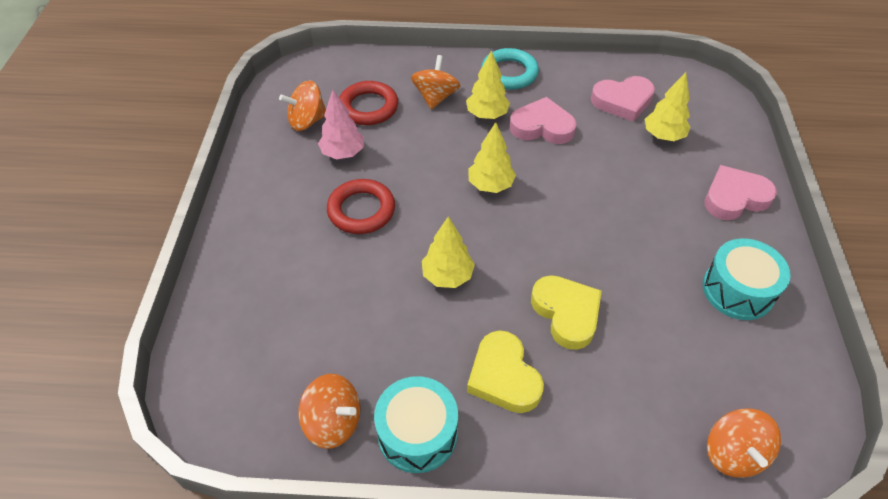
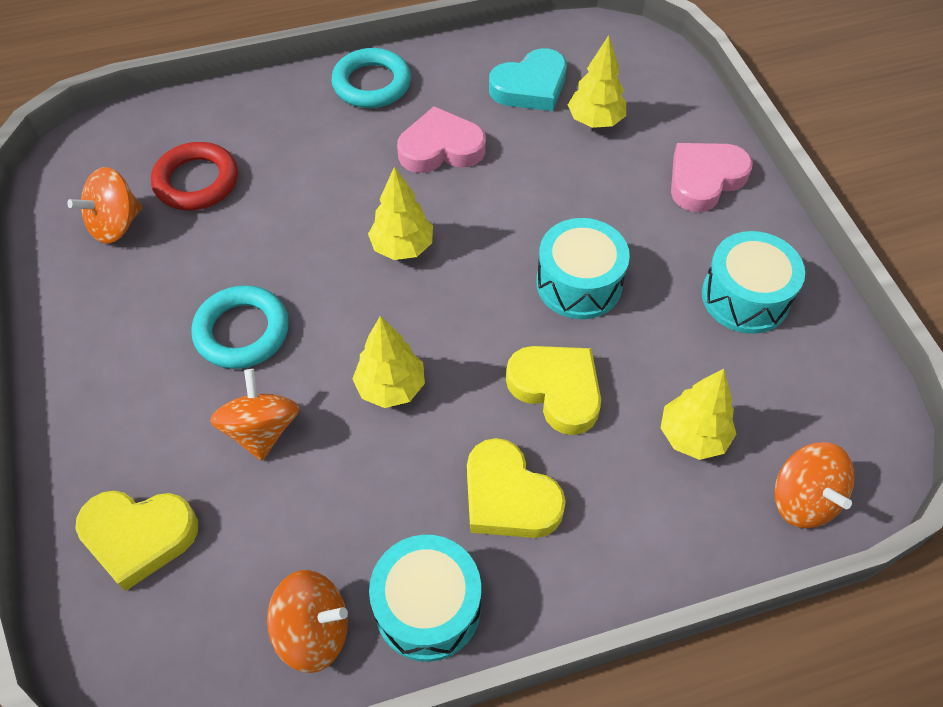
camera: 20 degrees left, 5 degrees up
(245, 321) = (139, 537): none -> yellow heart
(343, 153) = (186, 257): pink tree -> none
(361, 210) = (242, 331): red ring -> turquoise ring
(435, 97) = (285, 143): orange spinning top -> orange spinning top (262, 430)
(487, 115) = (363, 150): yellow tree -> yellow tree (692, 436)
(610, 244) = (579, 283): none -> turquoise drum
(622, 101) = (530, 87): pink heart -> turquoise heart

